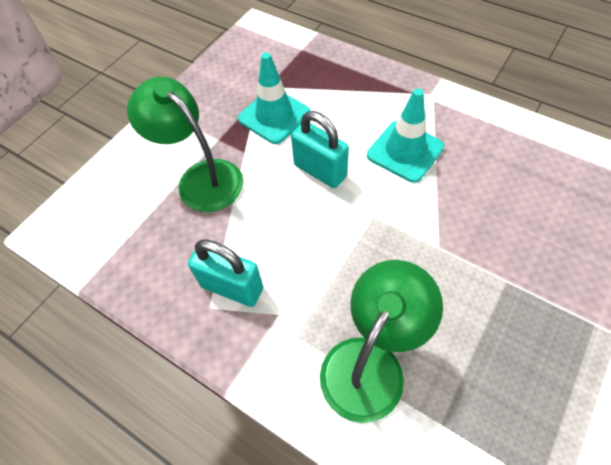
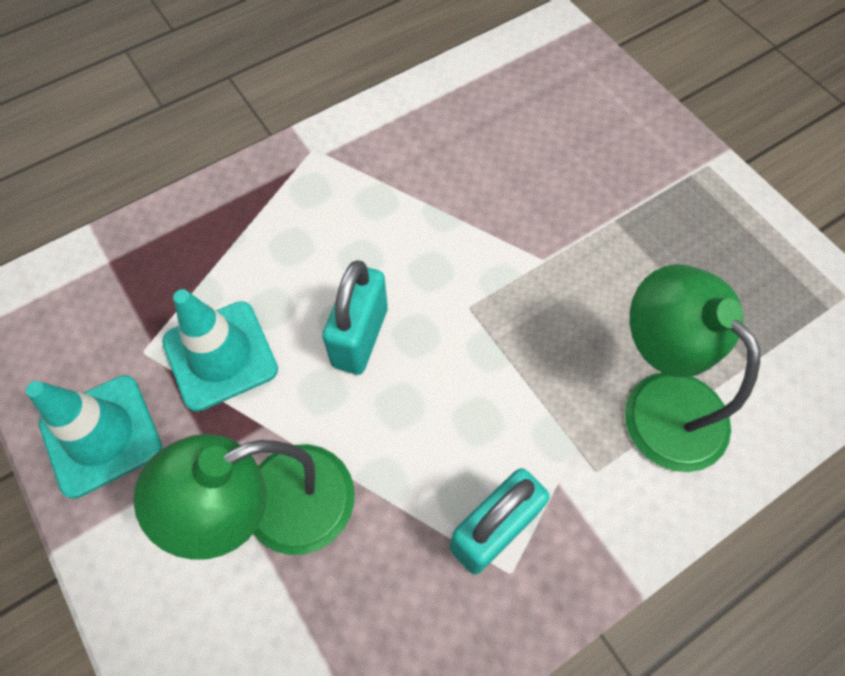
camera: 70 degrees left, 5 degrees up
(320, 171) = (360, 337): turquoise padlock -> turquoise padlock turned 45 degrees counterclockwise
(405, 151) = (387, 224): turquoise traffic cone -> turquoise traffic cone (101, 435)

